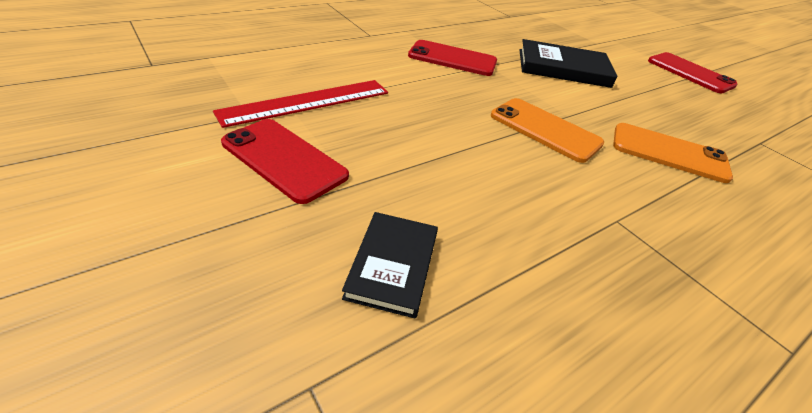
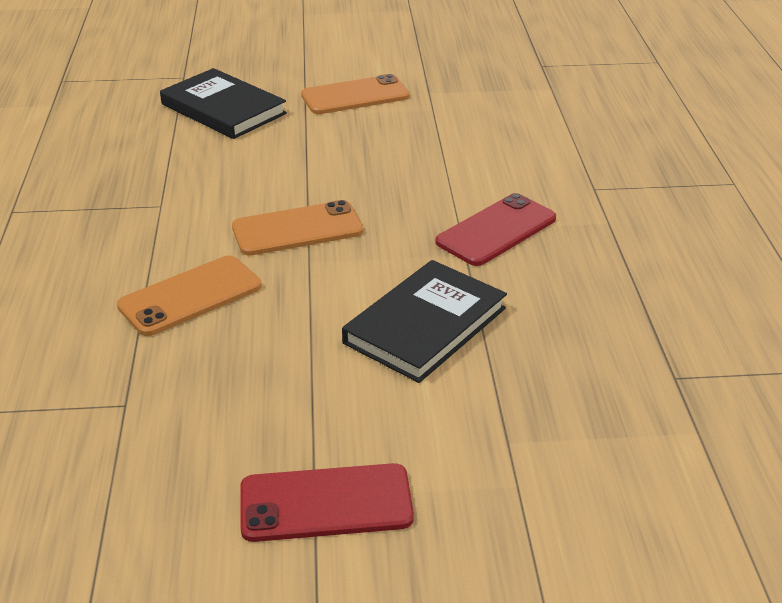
camera: 125 degrees right, 5 degrees down
(284, 159) = (355, 96): red phone -> orange phone
(307, 102) = (435, 118): red ruler -> none
(393, 265) = (223, 109): black book -> black book, size x1.59

